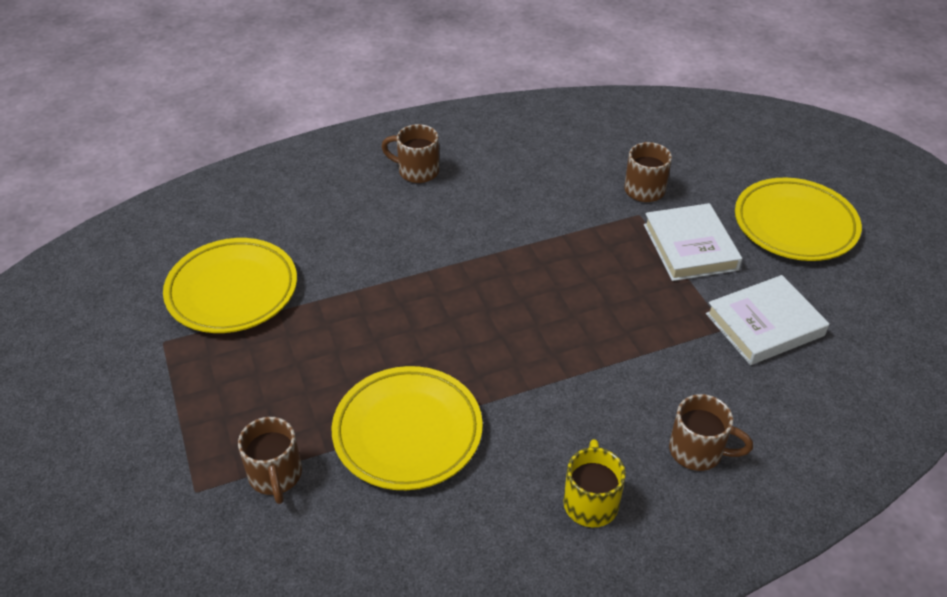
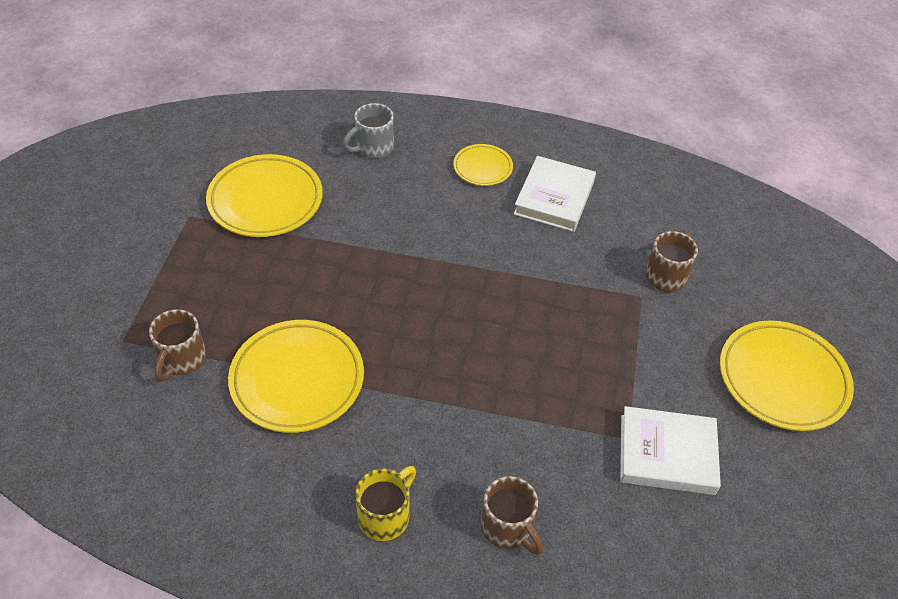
camera: 30 degrees right, 5 degrees up
(299, 198) = (373, 148): none -> grey mug
(417, 171) = (482, 168): brown mug -> yellow plate
(690, 247) = (661, 349): white book -> white book (554, 198)

